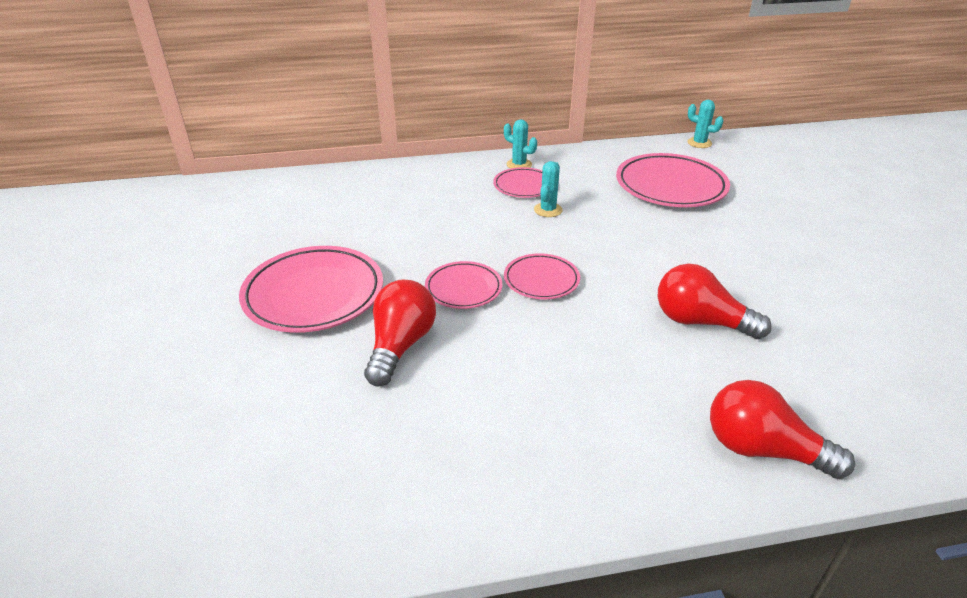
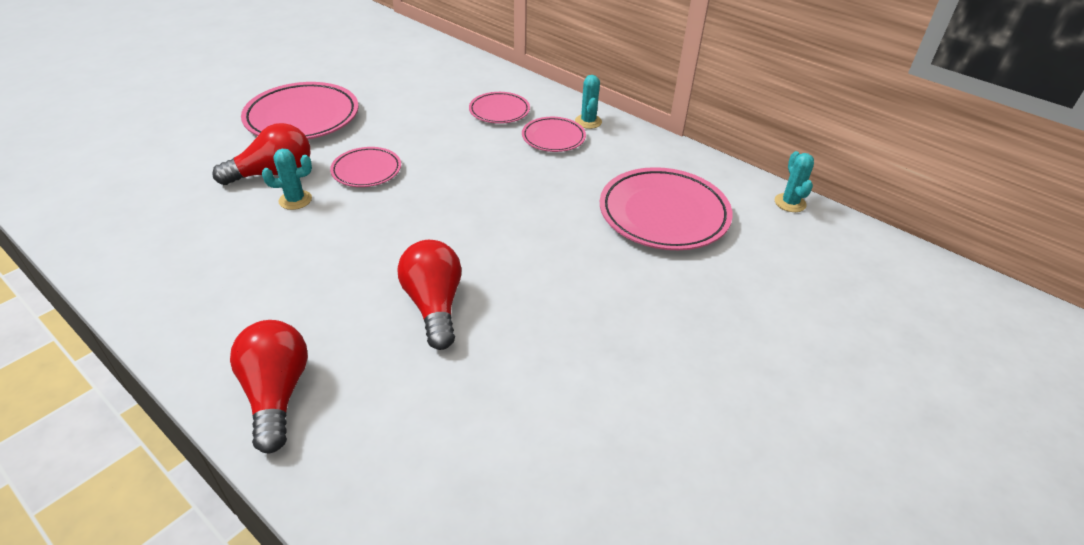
camera: 50 degrees right, 5 degrees up
(541, 280) = (414, 200): pink plate -> pink plate (499, 111)
(548, 210) = (528, 164): turquoise cactus -> turquoise cactus (295, 200)

